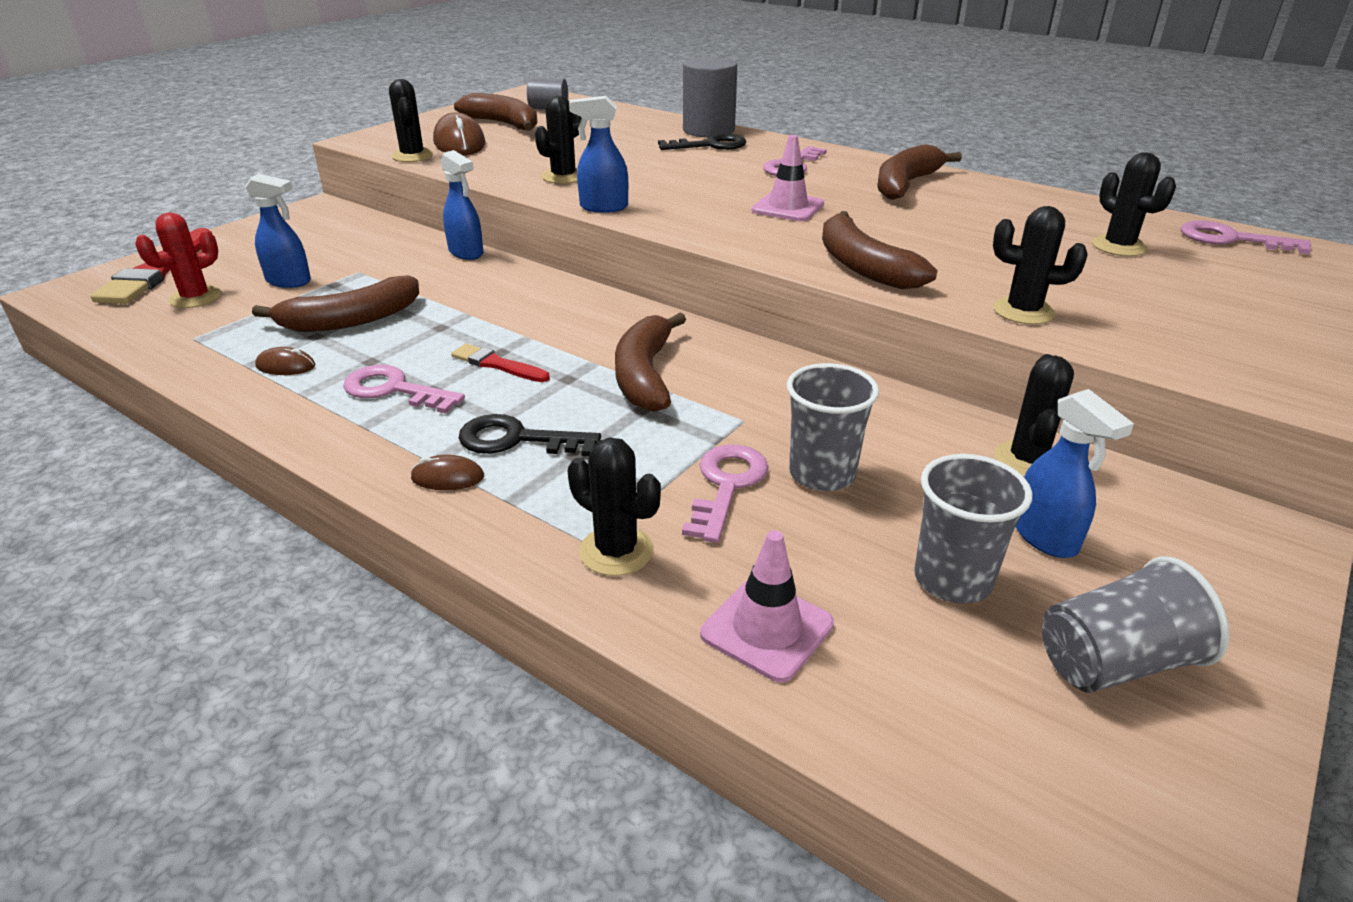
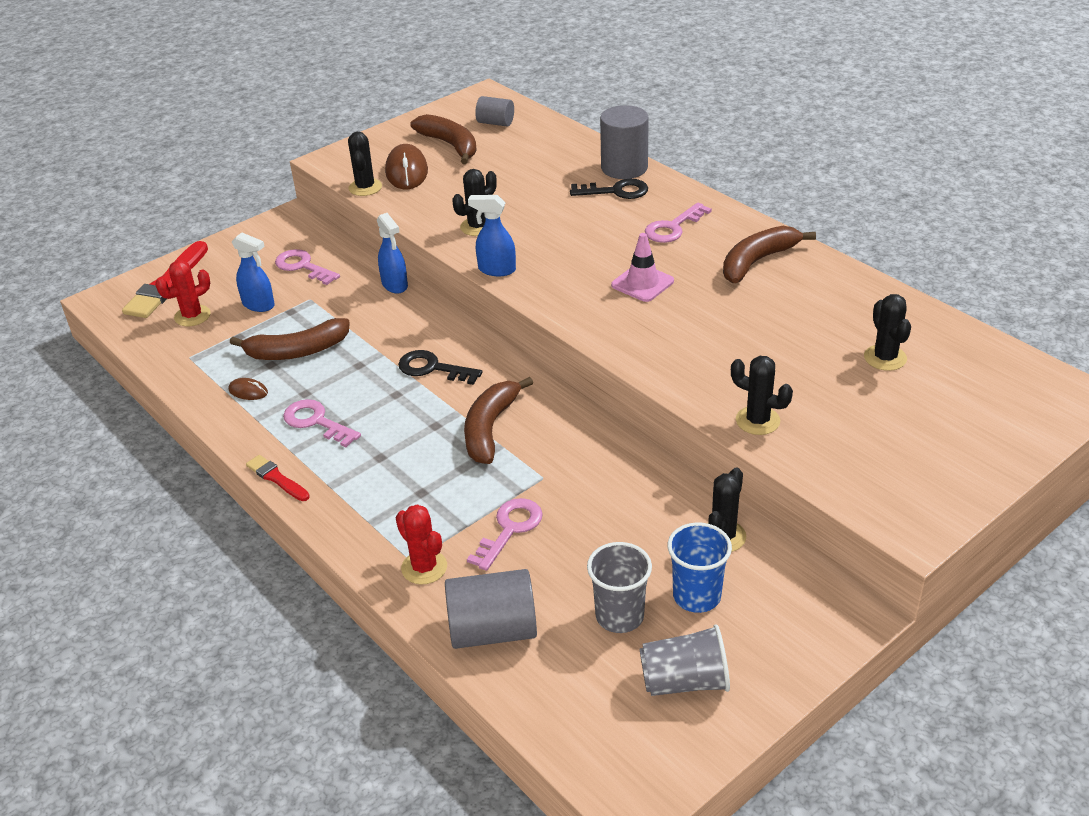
camera: 15 degrees right, 5 degrees up
(448, 477) = (336, 500): brown mouse -> none
(497, 364) = (390, 406): red brush -> red brush (276, 478)
(517, 440) = (387, 475): black key -> black key (432, 368)
(616, 551) = (424, 567): black cactus -> red cactus
(767, 629) = (493, 631): pink traffic cone -> grey cylinder
(822, 474) = (576, 529): grey cup -> none
(863, 266) = (665, 360): brown banana -> none
(1045, 537) = (696, 596): blue spray bottle -> blue cup
(1231, 239) = (988, 359): pink key -> pink key (303, 266)

